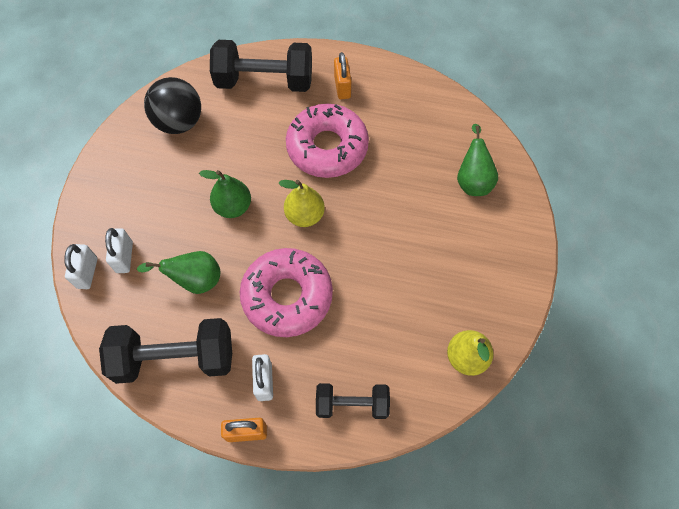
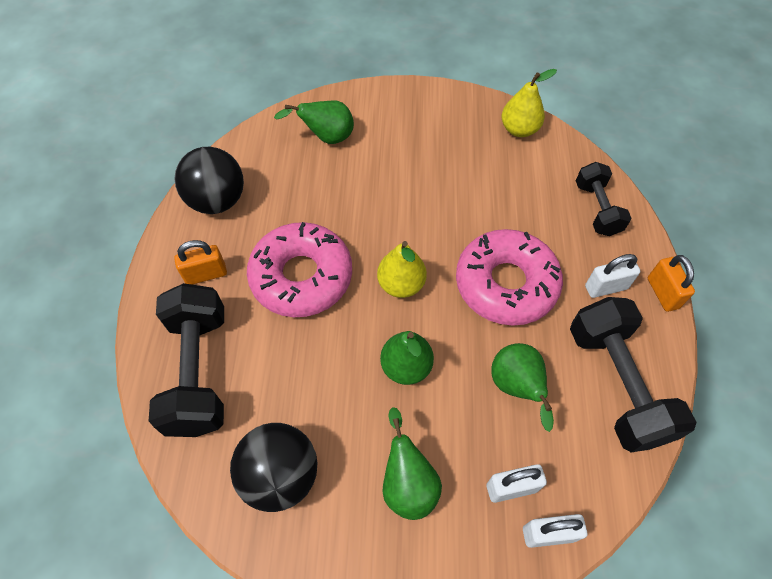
camera: 100 degrees left, 5 degrees down
(150, 193) = (408, 483): none -> green pear
(411, 96) = (217, 201): none -> black ball

